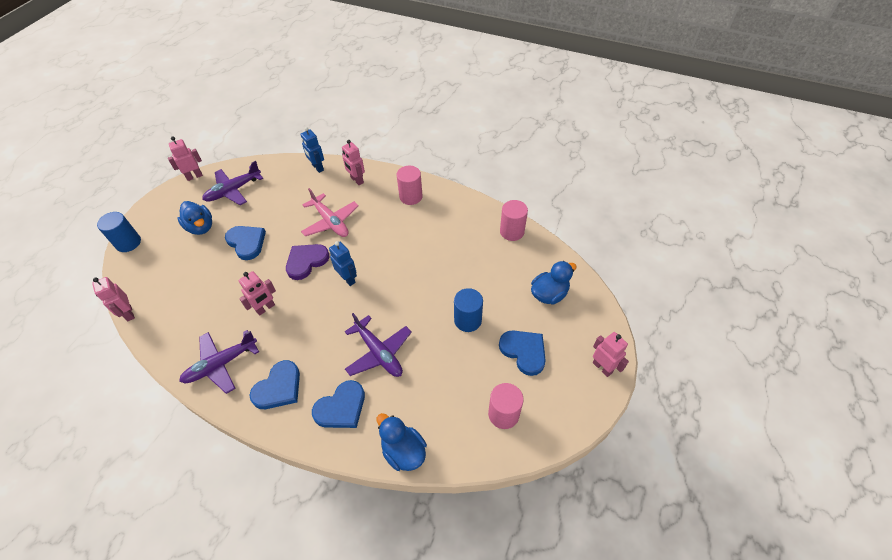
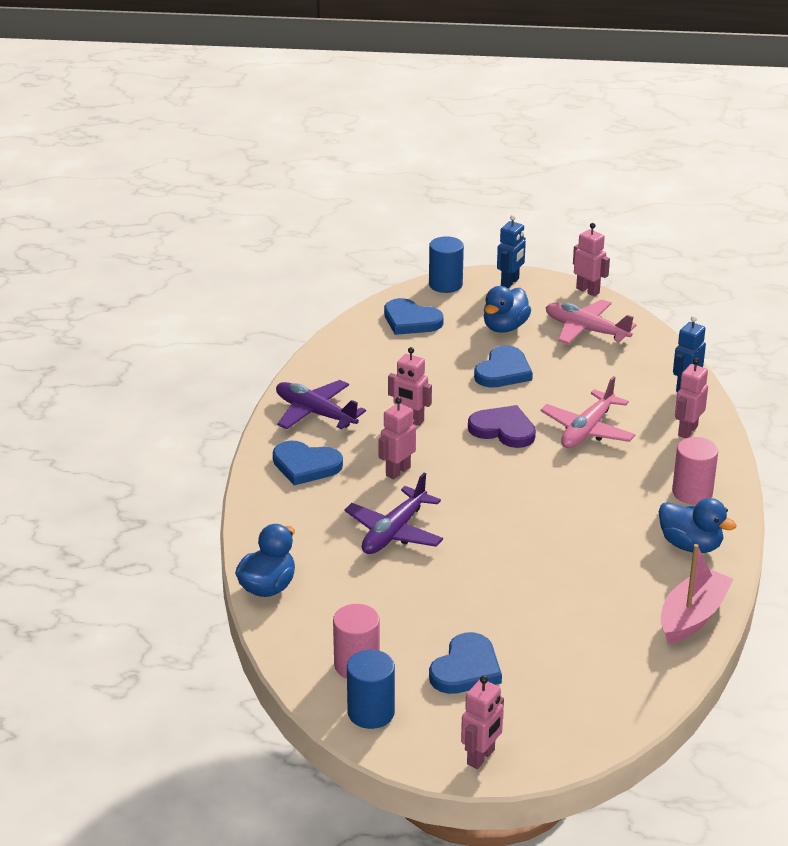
camera: 70 degrees right, 20 degrees down
(129, 313) = (347, 324): pink robot -> pink robot (397, 471)
(233, 190) = (586, 330): purple plane -> pink plane
(341, 407) = (302, 522): blue heart -> blue heart (411, 321)
(348, 279) = (496, 474): blue robot -> blue robot (510, 282)
(467, 320) = (490, 602): blue cylinder -> blue cylinder (371, 712)
(512, 231) = (692, 616): pink cylinder -> pink boat
(549, 294) = (587, 679): blue duck -> blue duck (690, 545)

